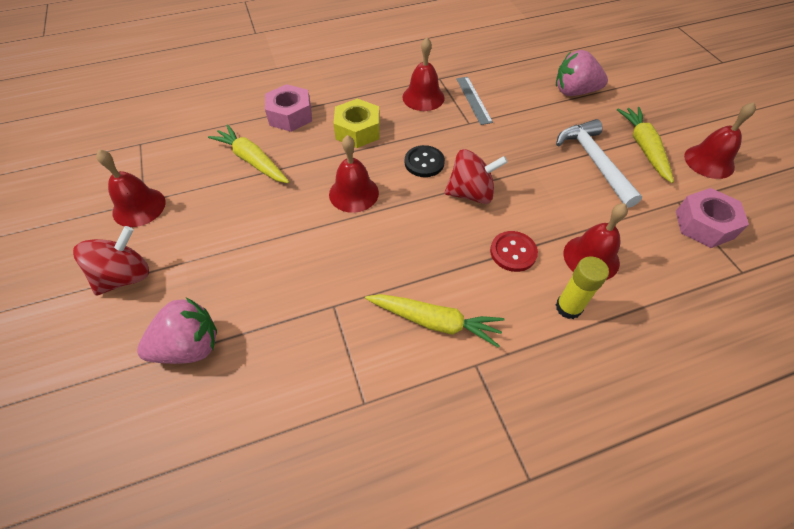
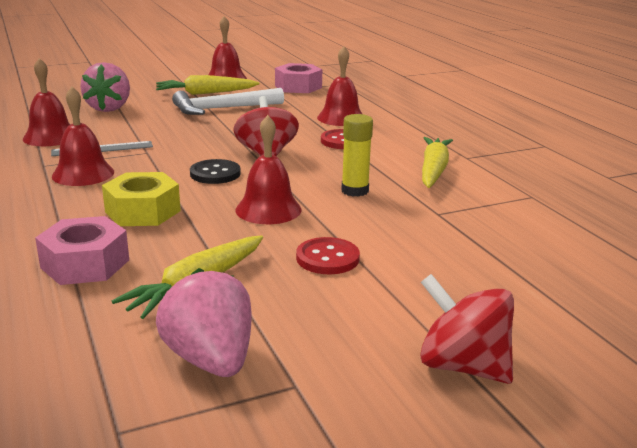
camera: 95 degrees left, 30 degrees down
(139, 207) = (311, 387): red bell -> red bell (50, 137)
(189, 346) = (538, 290): pink strawberry -> pink strawberry (210, 359)
(271, 223) = (327, 258): none -> red button
(568, 307) = (395, 127): yellow glue stick -> yellow glue stick (355, 191)

